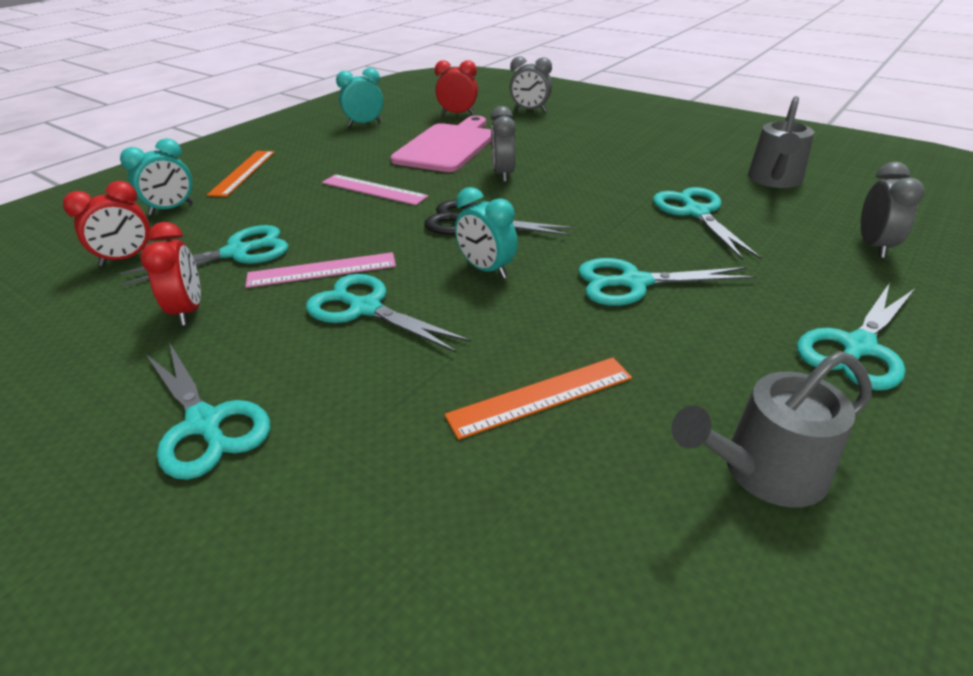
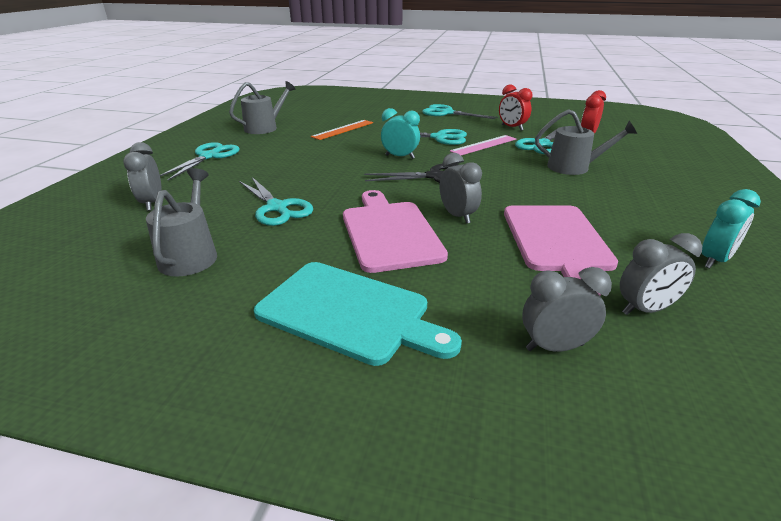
camera: 155 degrees right, 5 degrees down
(171, 209) = (635, 155): turquoise clock -> none
(243, 173) = (664, 182): orange ruler -> none
(286, 205) = (574, 167): none -> grey watering can
(373, 189) = (539, 186): pink ruler -> none
(458, 114) = (645, 309): red clock -> grey clock
(581, 171) = (389, 232): none -> pink cutting board
(634, 283) = (316, 163): turquoise scissors -> none
(638, 133) = (349, 312): none -> turquoise cutting board

